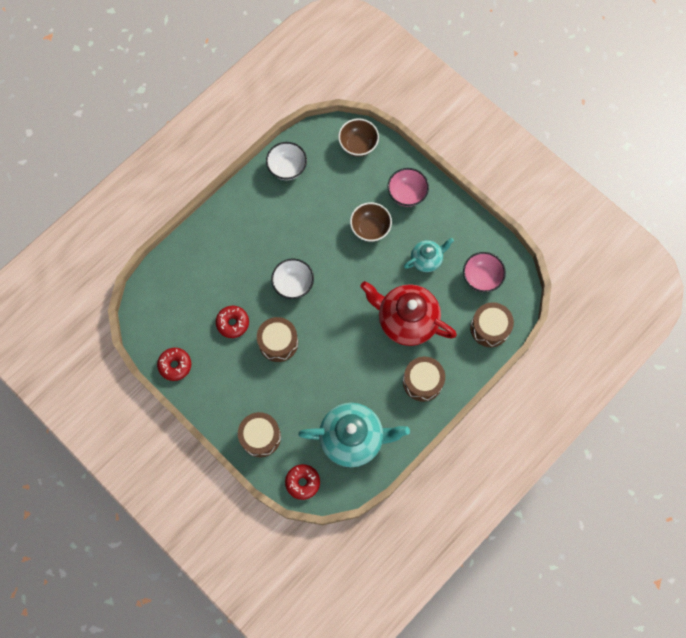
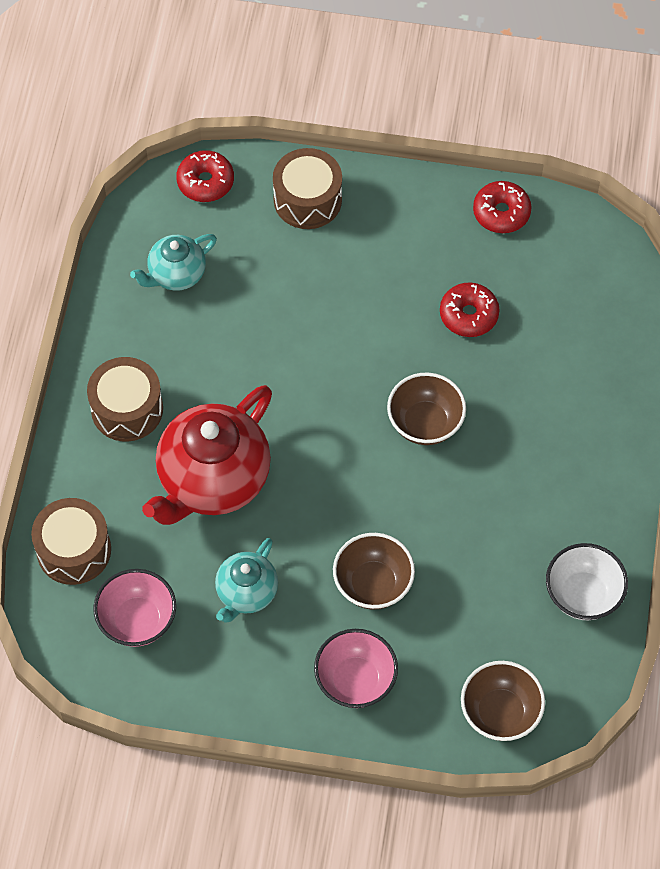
camera: 145 degrees right, 10 degrees down
(278, 342) = (381, 330): brown drum -> none
(293, 284) = (425, 423): white bowl -> brown bowl
(352, 438) = (176, 274): turquoise teapot -> turquoise teapot, size x0.54
(406, 320) = (213, 480): red teapot -> red teapot turned 135 degrees clockwise

